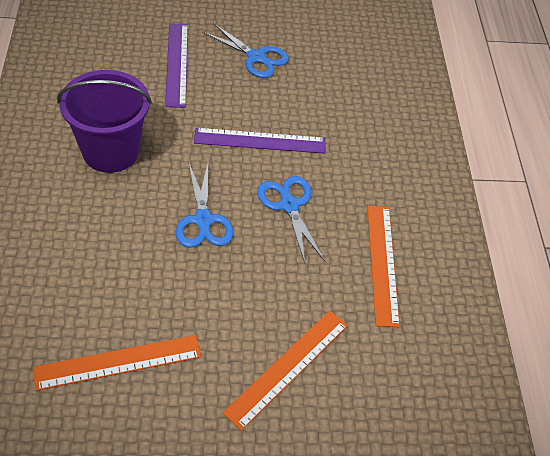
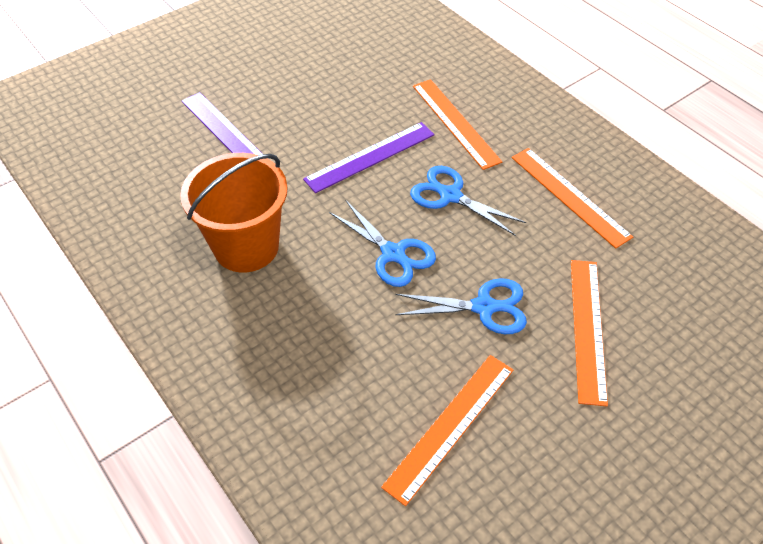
camera: 30 degrees left, 0 degrees up
(110, 151) = (246, 247): purple bucket -> orange bucket
(256, 57) = (292, 87): blue scissors -> blue scissors (484, 307)
(351, 154) = (455, 123): none -> orange ruler

